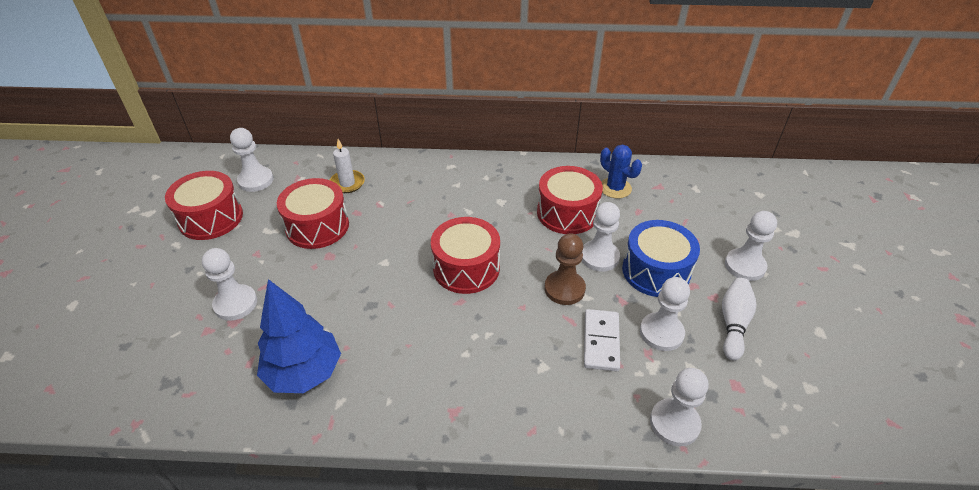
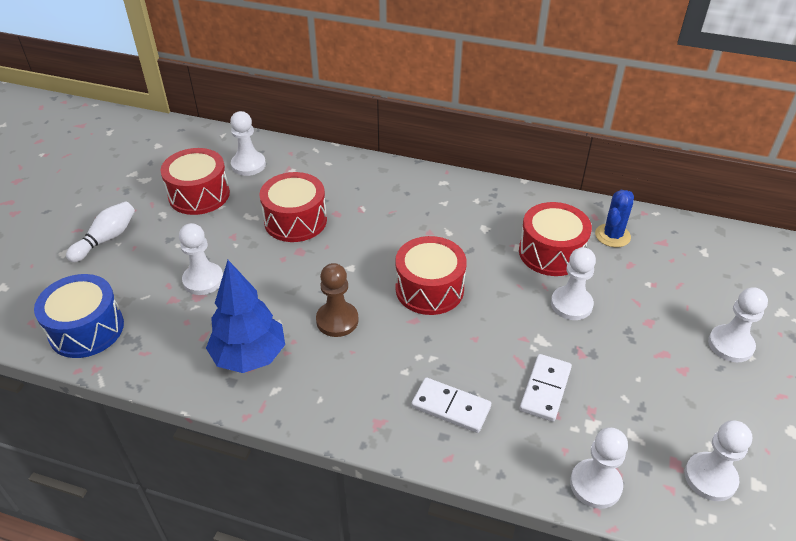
camera: 15 degrees right, 0 degrees up
(347, 183) = (335, 182): white candle -> none
(519, 379) = (451, 407): none -> white domino
(564, 289) = (524, 329): brown pawn -> brown pawn (337, 320)
(615, 188) = (612, 235): blue cactus -> blue cactus turned 60 degrees clockwise
(656, 271) = (628, 331): blue drum -> blue drum (86, 329)
(661, 333) = (612, 394): white pawn -> white pawn (710, 478)
(733, 323) = (695, 401): white bowling pin -> white bowling pin (106, 239)

